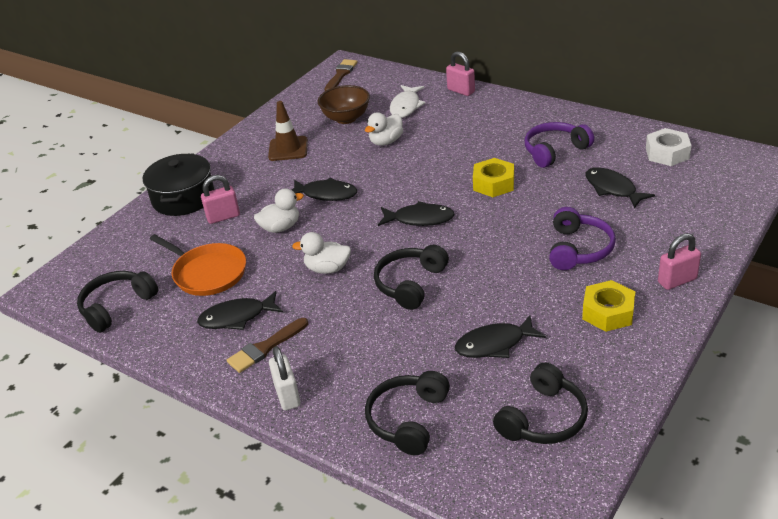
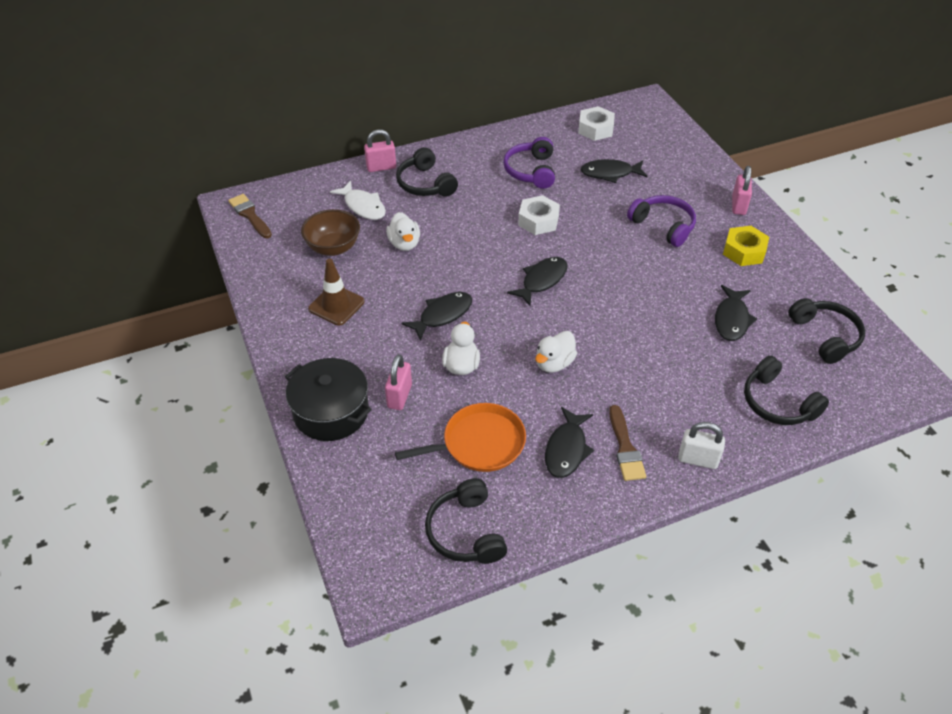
camera: 60 degrees left, 10 degrees up
(410, 284) = (621, 326): black headphones -> black headphones (425, 184)
(493, 184) = (538, 221): yellow nut -> white nut

